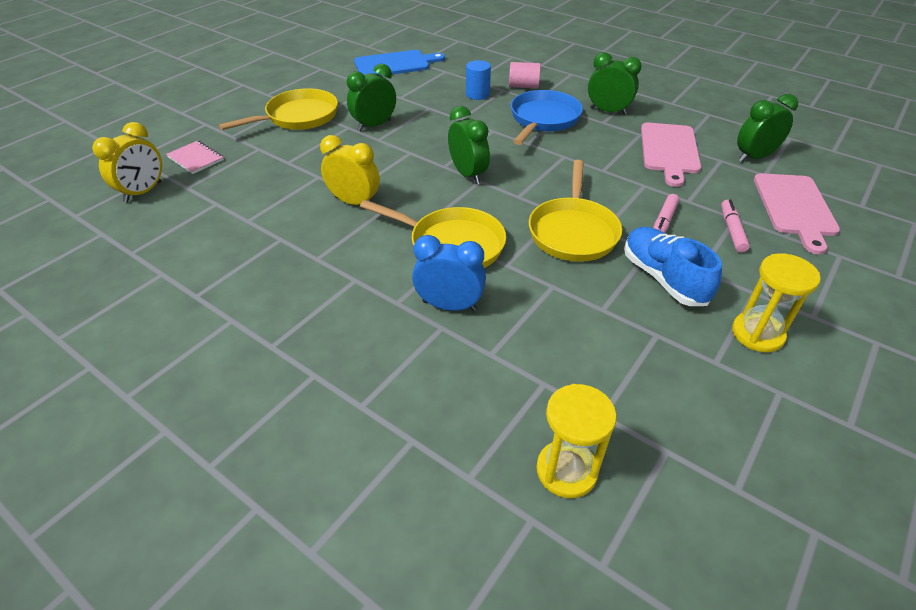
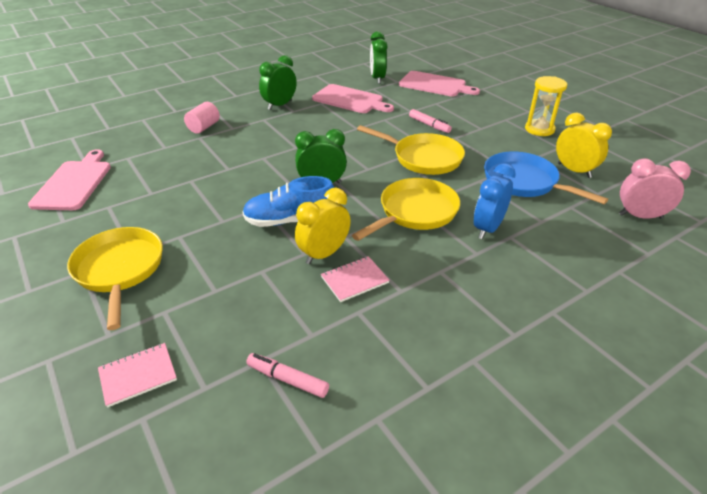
camera: 70 degrees left, 5 degrees down
(143, 192) = (183, 438): yellow clock -> yellow clock (574, 170)
(323, 227) = (354, 280): none -> pink notebook
(374, 125) = (192, 219): green clock -> none
(395, 64) = (74, 183): blue cutting board -> pink cutting board
(477, 94) = (194, 151): blue cylinder -> none
(543, 119) = (267, 132): blue pan -> blue pan (524, 182)
(566, 470) = (640, 216): yellow hourglass -> pink clock
(663, 278) = (484, 141): blue shoe -> blue shoe (290, 221)
(731, 230) = (447, 108): pink marker -> pink marker (287, 379)

